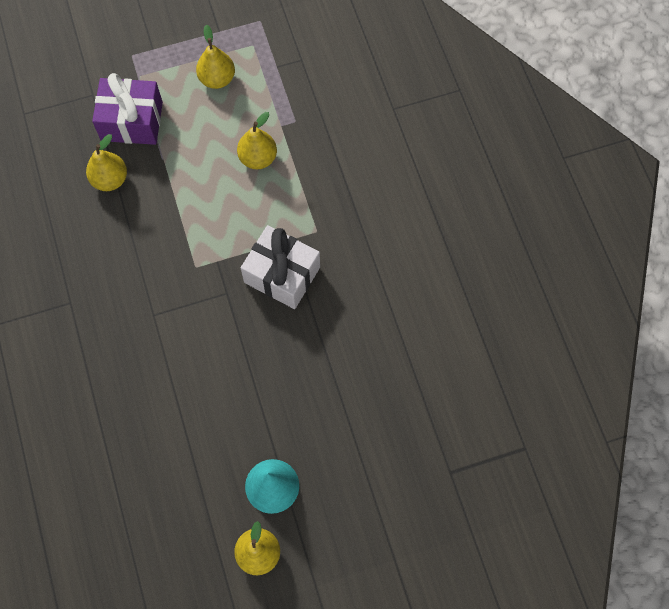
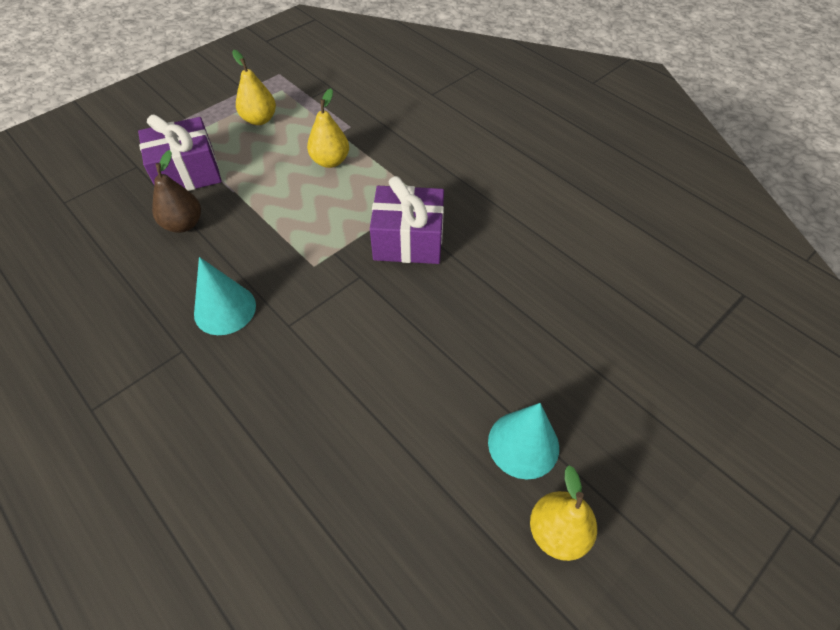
camera: 25 degrees left, 15 degrees down
(110, 179) = (184, 224): yellow pear -> brown pear
(112, 279) = (225, 309): none -> turquoise cone
(282, 275) = (408, 240): white gift -> purple gift

